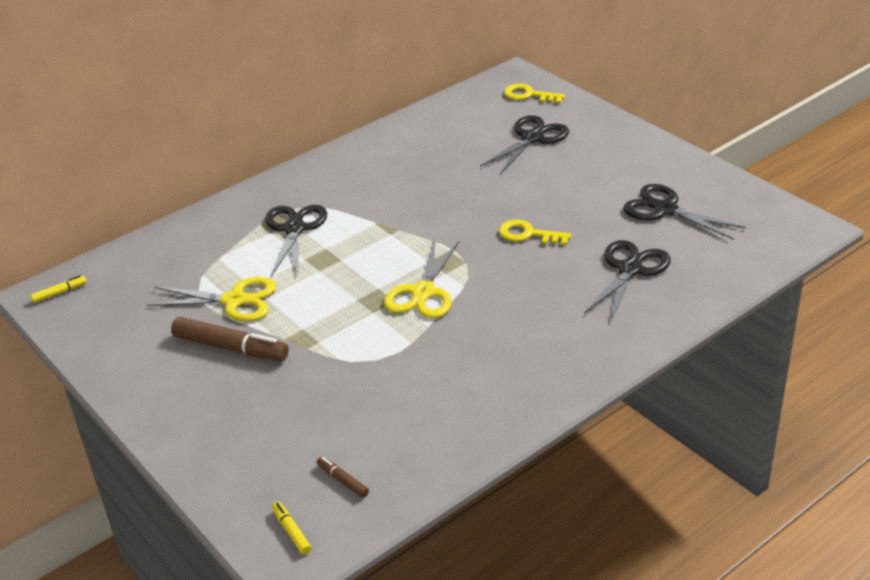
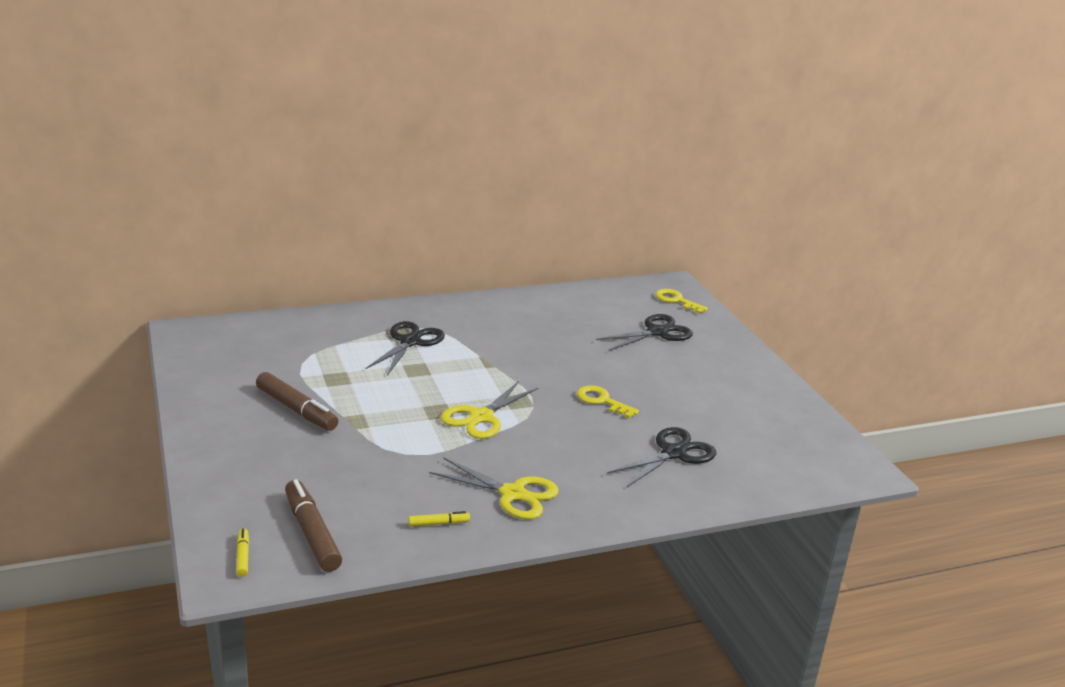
camera: 15 degrees right, 10 degrees down
(59, 293) = (197, 333): yellow marker -> yellow marker (438, 523)
(234, 300) = (325, 378): yellow scissors -> yellow scissors (513, 494)
(343, 481) = (312, 533): brown marker -> brown marker, size x2.11
(665, 209) = (738, 417): black scissors -> none

